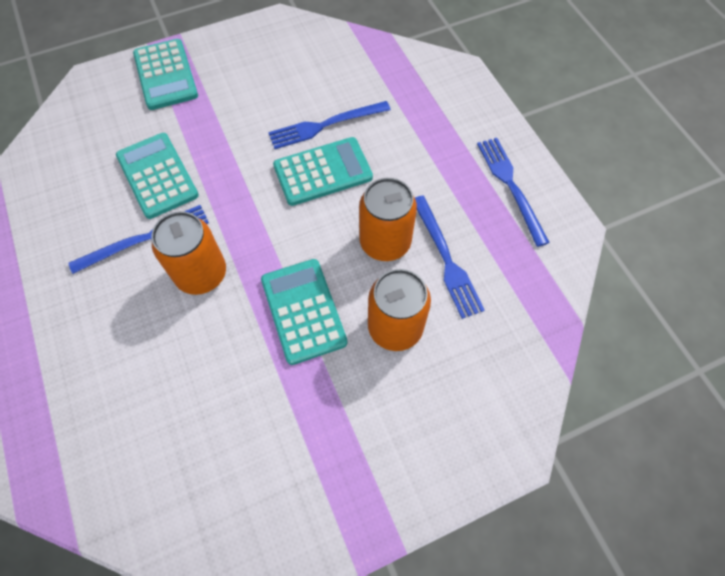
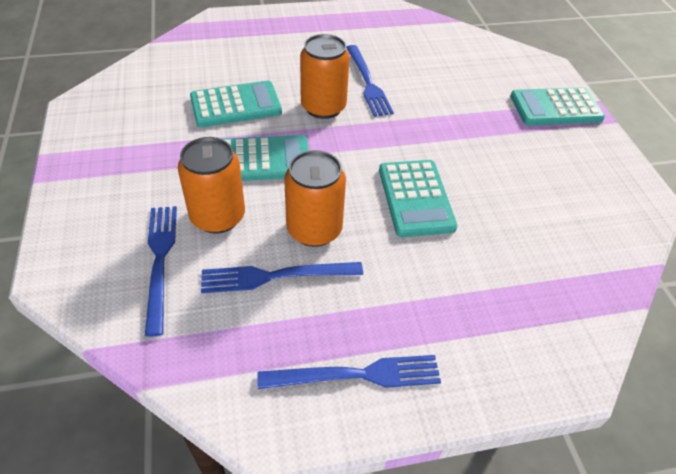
camera: 100 degrees right, 15 degrees down
(157, 176) = (431, 93): turquoise calculator -> turquoise calculator (236, 105)
(325, 125) = (481, 211): blue fork -> blue fork (160, 261)

